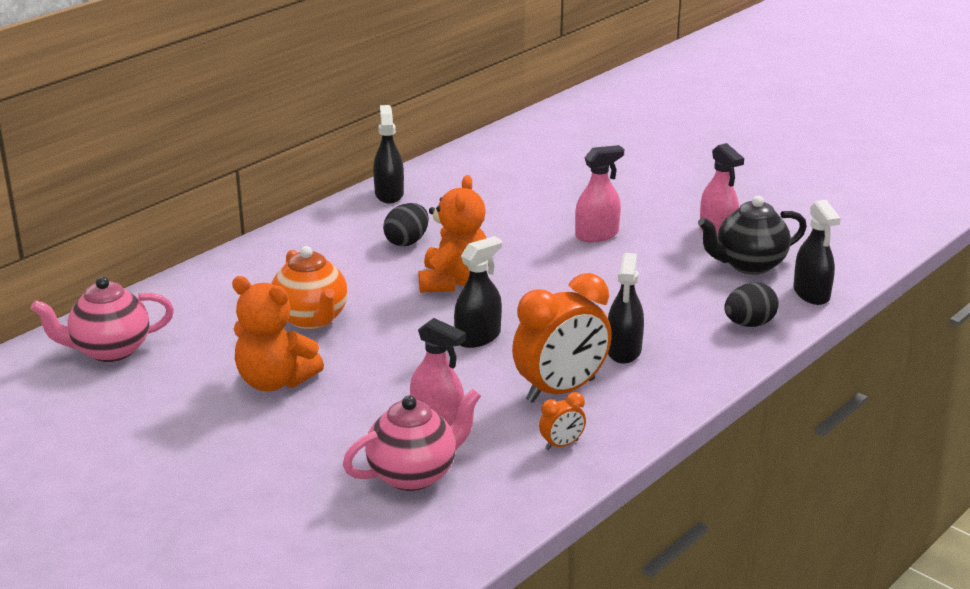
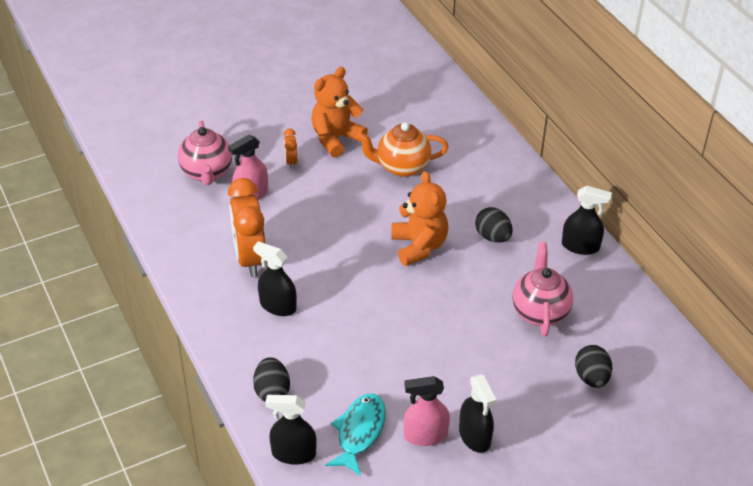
camera: 110 degrees right, 15 degrees up
(109, 350) = (408, 81): pink teapot -> pink teapot (540, 312)
(454, 281) = (419, 246): orange teddy bear -> orange teddy bear turned 135 degrees counterclockwise
(478, 337) = (336, 238): black spray bottle -> black spray bottle (475, 436)
(561, 445) = (193, 240): orange clock -> orange clock (291, 162)
(571, 169) = (591, 377): none -> black egg
(597, 235) = (456, 351): pink spray bottle -> none
(749, 265) = (359, 432): black teapot -> turquoise fish

